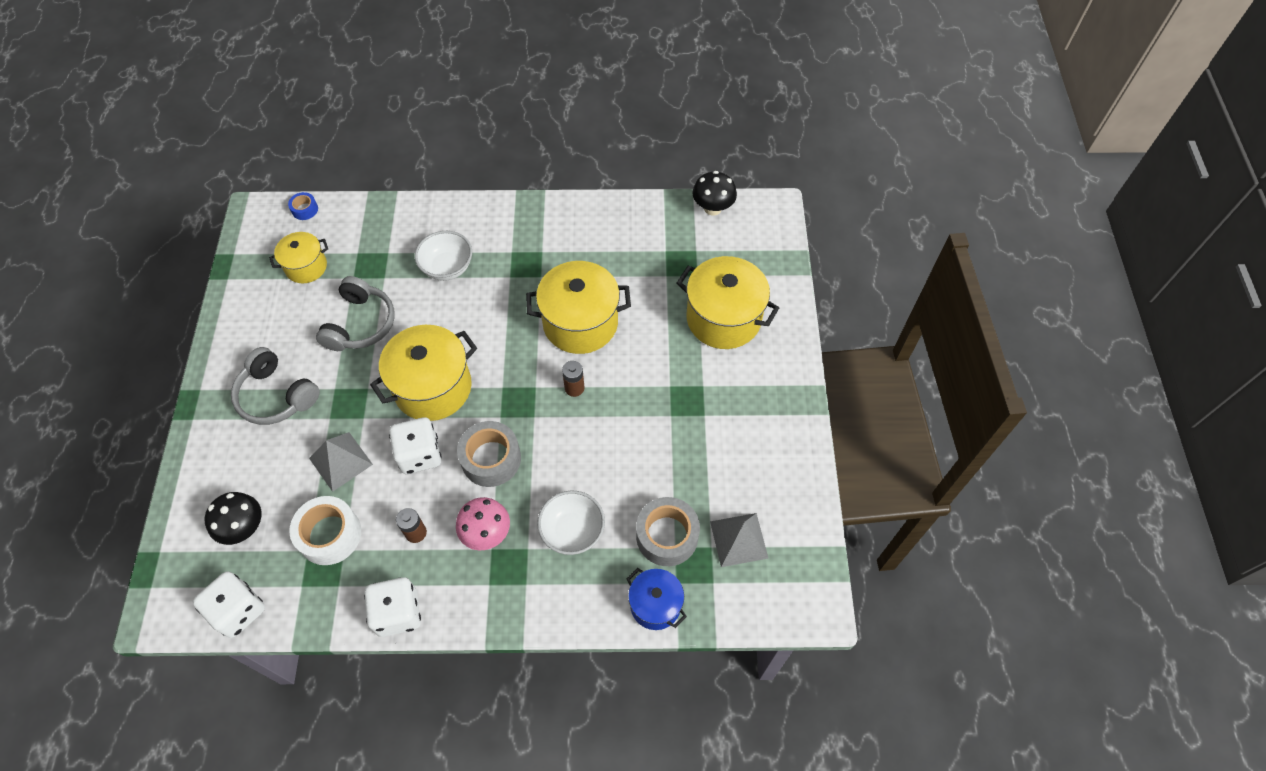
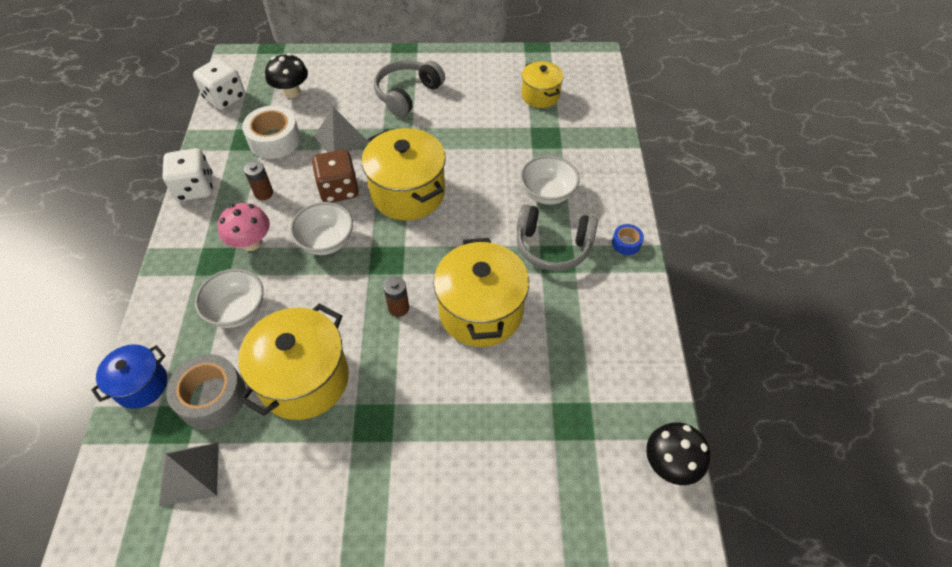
camera: 90 degrees right, 5 degrees down
(305, 209) = (605, 87): blue tape -> blue tape (626, 243)
(360, 324) = (479, 137): grey headphones -> grey headphones (552, 246)
(420, 455) = (339, 189): white dice -> brown dice
(491, 459) = (326, 241): grey tape -> white bowl
(723, 318) = (488, 470): yellow pot -> yellow pot (304, 379)

